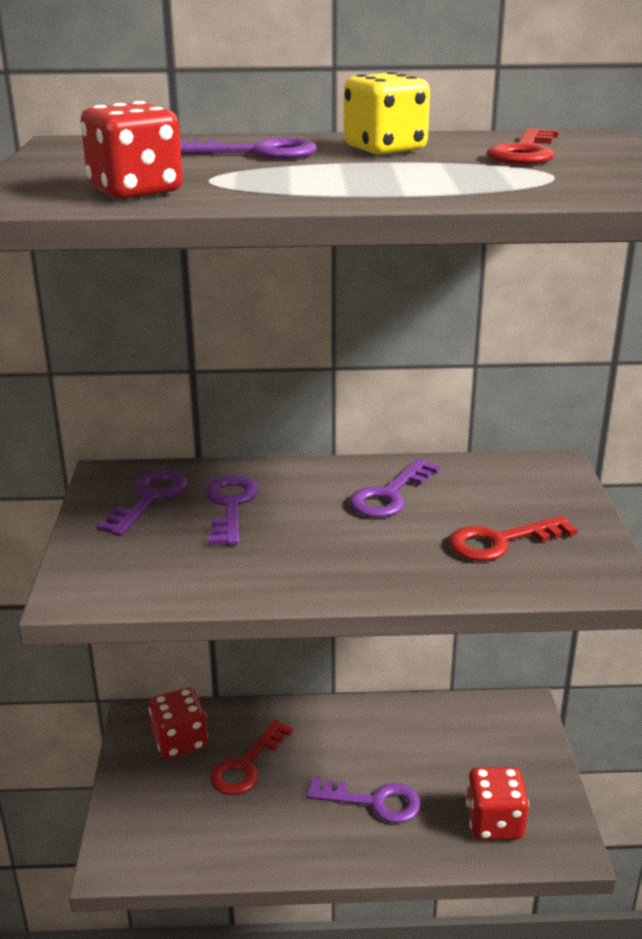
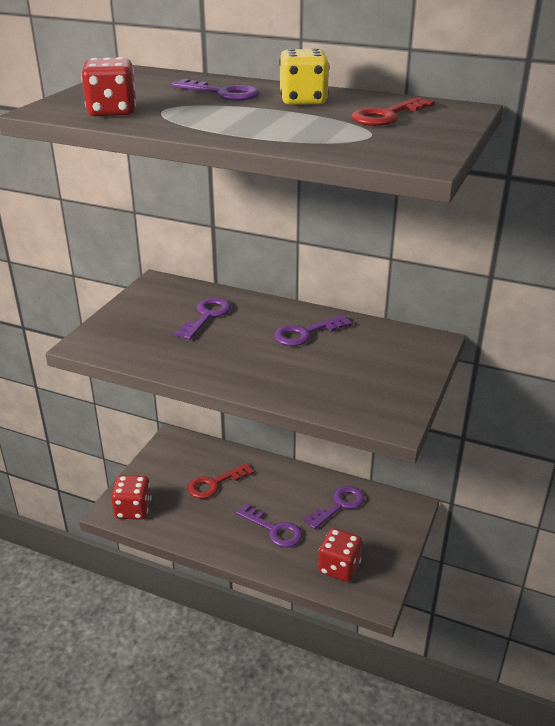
camera: 25 degrees right, 5 degrees up
(150, 499) = (166, 301): purple key -> purple key (339, 505)
(180, 741) = (186, 458): red dice -> red dice (133, 509)
(500, 542) = (347, 380): red key -> none

